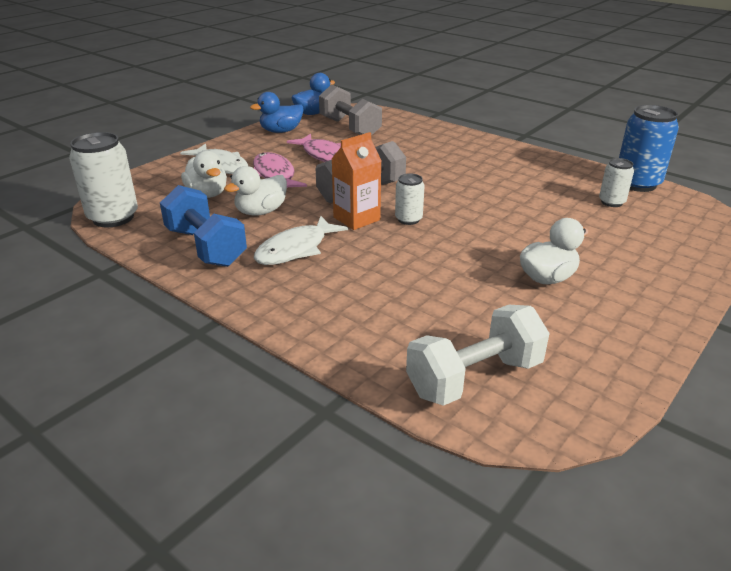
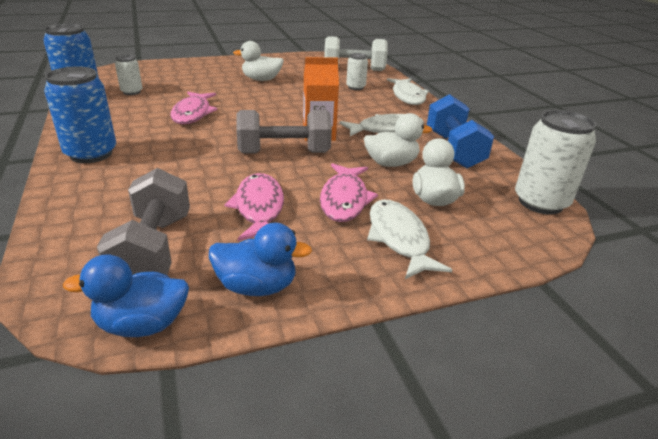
camera: 150 degrees left, 0 degrees up
(315, 328) = (407, 96): none -> white fish
(408, 219) = (282, 123): white can -> white can (355, 87)
(487, 149) = (91, 154): none -> blue can
(503, 200) = (193, 113): none -> pink fish

